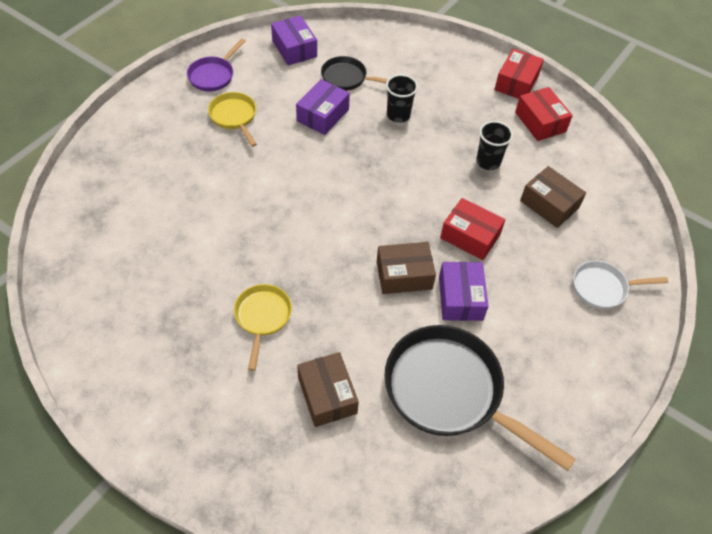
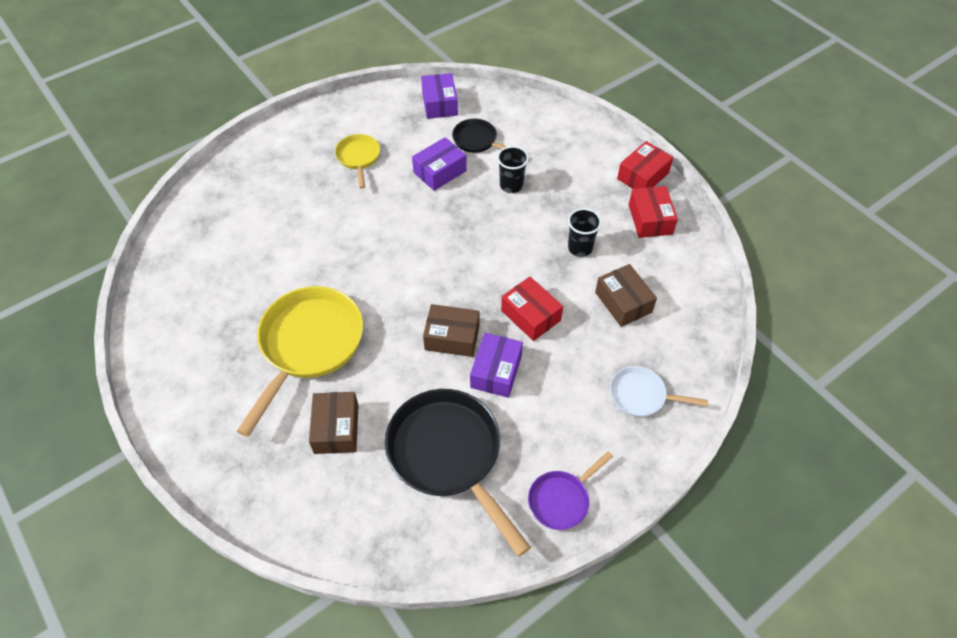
camera: 20 degrees right, 0 degrees up
(213, 75) = (356, 116): purple pan -> purple pan (561, 500)
(262, 317) = (309, 345): yellow pan -> yellow pan, size x1.95

